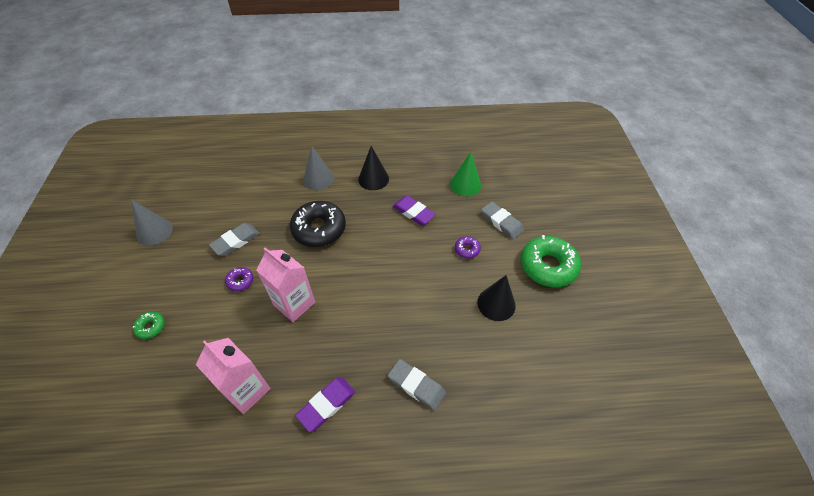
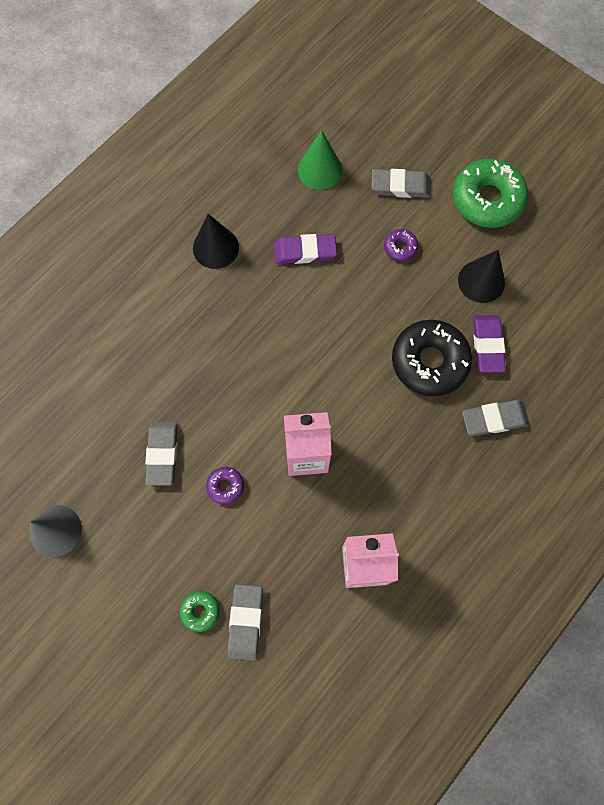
camera: 45 degrees left, 20 degrees up
(159, 355) = (245, 622): none -> grey eraser
(318, 179) = (155, 302): grey cone -> none
(319, 229) = (232, 359): black donut -> black donut (429, 361)
(326, 405) = (443, 507): purple eraser -> purple eraser (487, 345)

